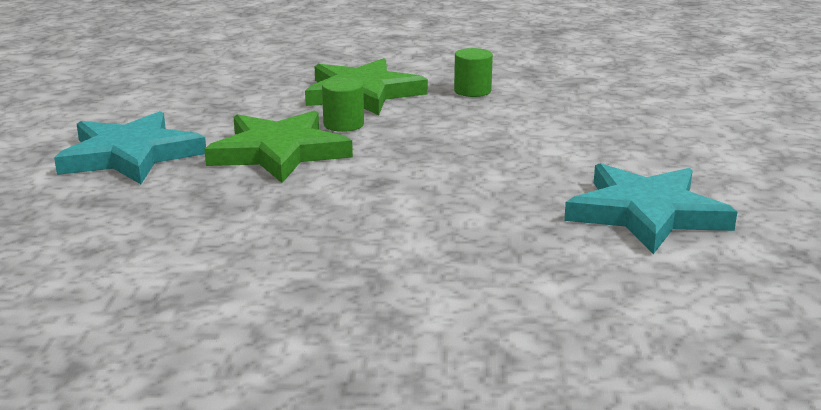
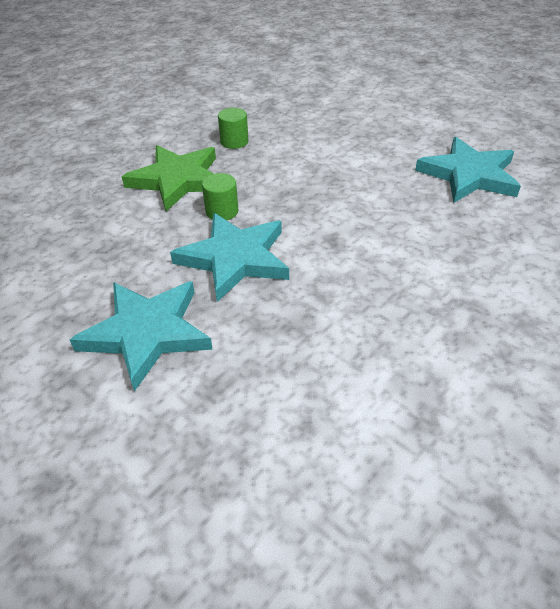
camera: 50 degrees left, 20 degrees up
(279, 152) = (234, 259): green star -> turquoise star

